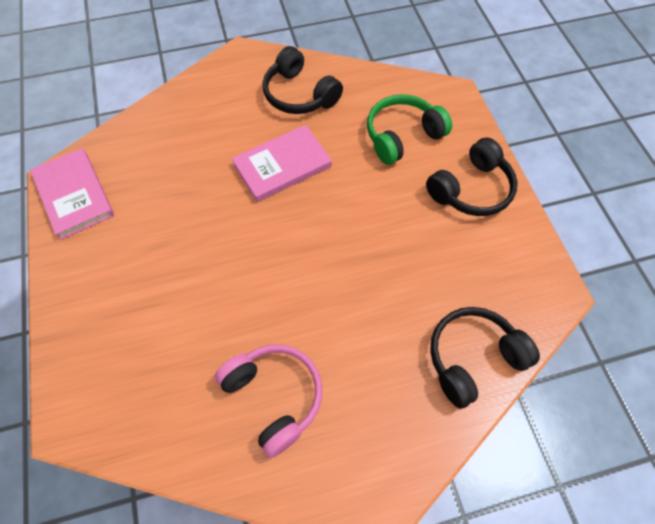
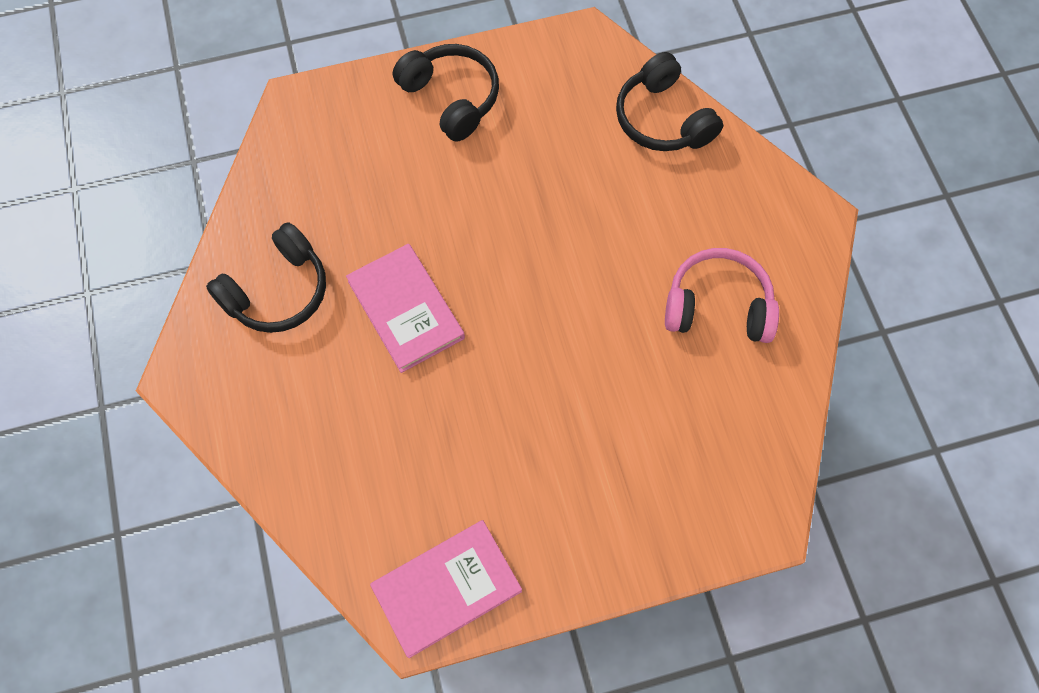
camera: 90 degrees left, 5 degrees up
(274, 397) = (718, 306): pink headphones -> pink headphones turned 45 degrees clockwise
(402, 136) = (364, 165): green headphones -> none

